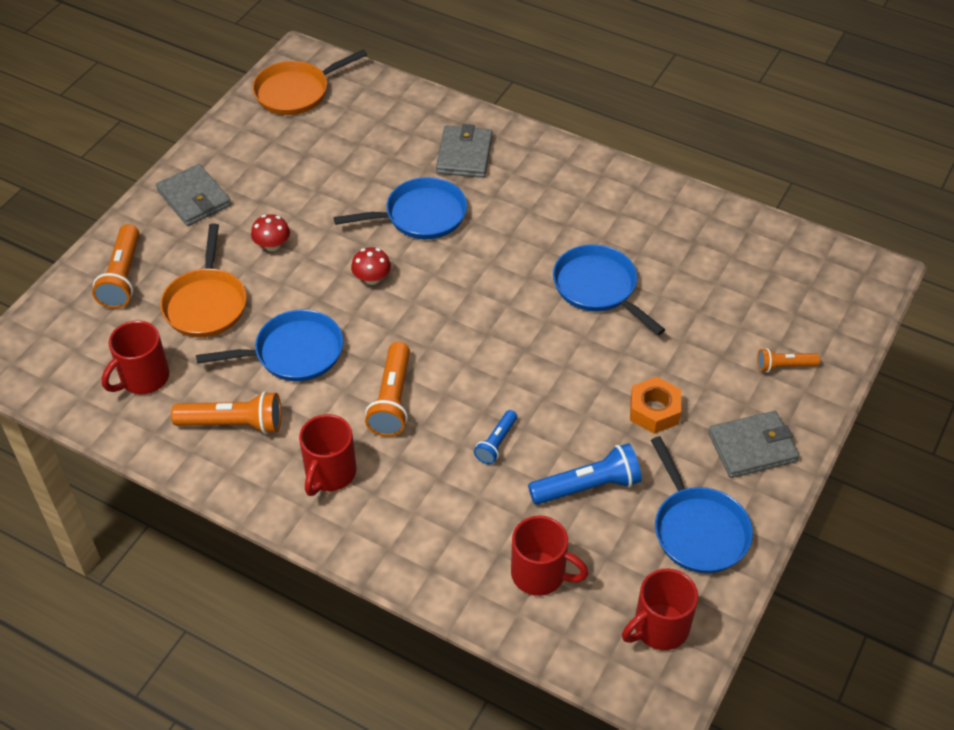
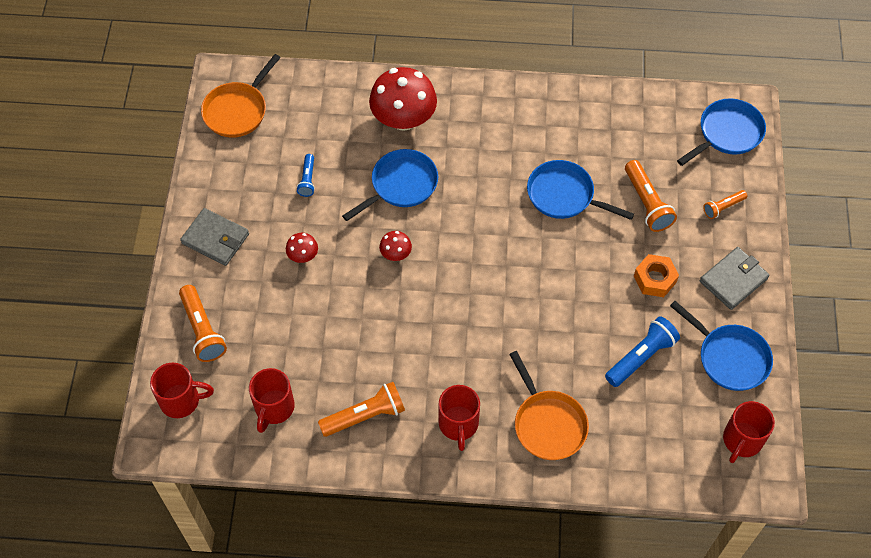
camera: 25 degrees left, 10 degrees up
(206, 304) = (283, 326): orange pan -> orange pan (548, 424)
(293, 353) = (374, 339): blue pan -> blue pan (727, 133)
(392, 399) = (469, 347): orange flashlight -> orange flashlight (647, 203)
(464, 155) = (403, 119): grey wallet -> red mushroom
(496, 443) = (561, 350): blue flashlight -> blue flashlight (307, 180)
(540, 574) = (645, 436): red mug -> red mug (181, 400)

